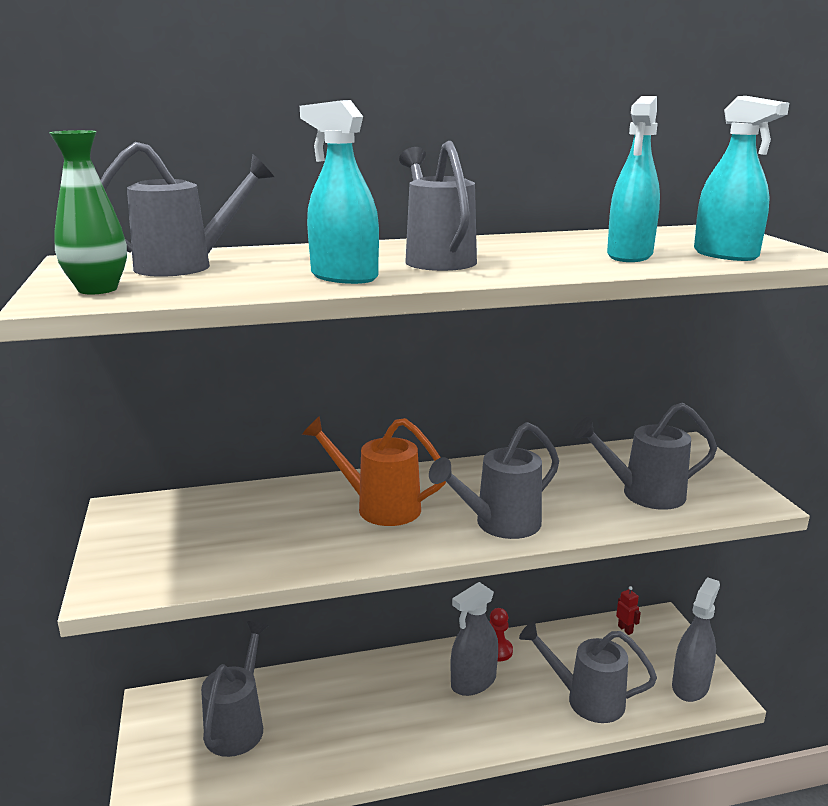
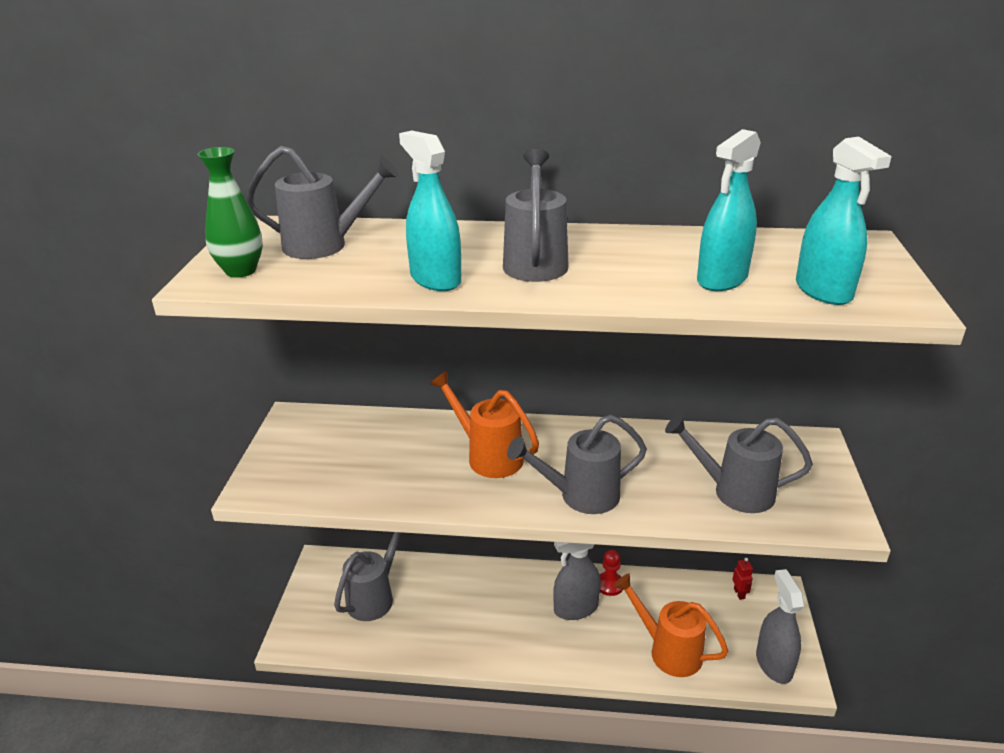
camera: 20 degrees right, 10 degrees up
(587, 700) = (668, 651): grey watering can -> orange watering can
(690, 686) = (774, 664): grey spray bottle -> grey spray bottle turned 60 degrees counterclockwise

